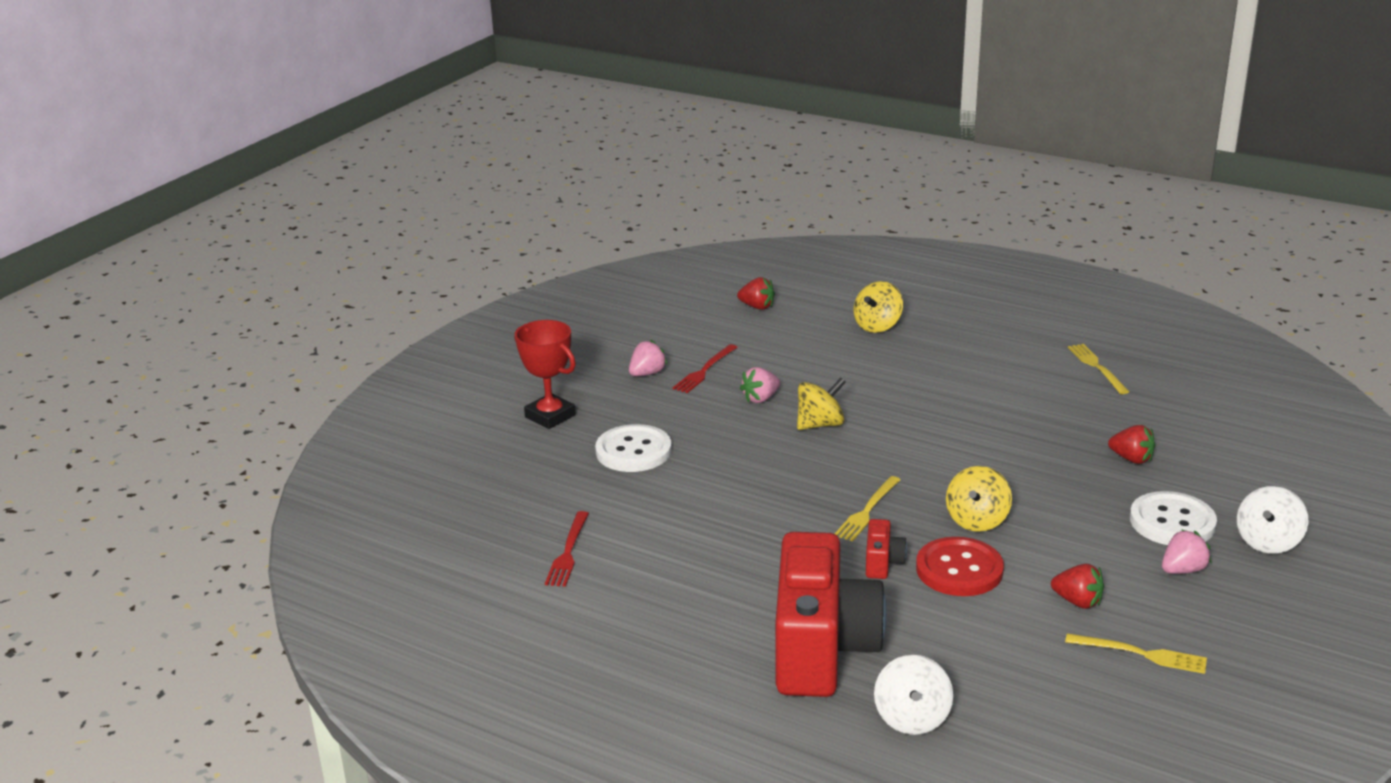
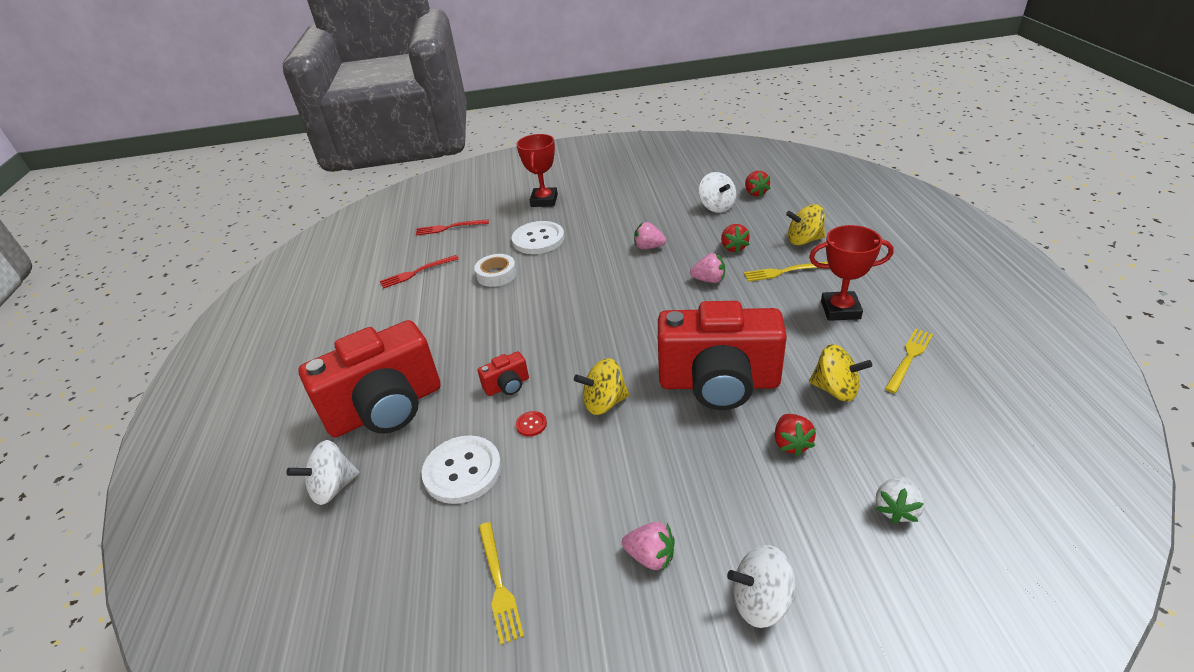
camera: 55 degrees right, 10 degrees up
(647, 373) = (625, 202): pink strawberry -> pink strawberry (709, 280)
(665, 501) = (496, 274): none -> white tape
(704, 370) = (654, 215): red fork -> red fork (449, 227)
(747, 335) = (716, 207): none -> white spinning top
(820, 424) = (647, 281): yellow spinning top -> yellow spinning top (835, 389)
(867, 510) = (564, 349): yellow fork -> yellow fork (784, 271)
(959, 569) = (531, 424): red button -> red button, size x0.42
(1001, 361) = (840, 310): none -> red trophy
(1022, 456) = (719, 383): none -> red camera
(1077, 601) = (543, 508): red strawberry -> red strawberry (733, 247)
(1172, 522) = (720, 514): white button -> white button (462, 471)
(1239, 452) = (896, 509): none -> white strawberry

